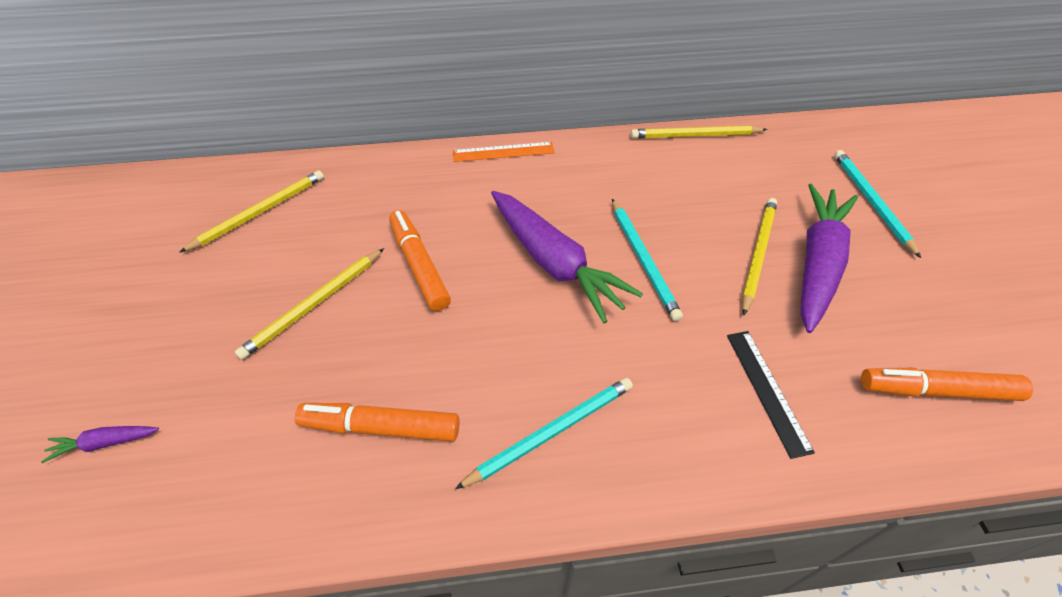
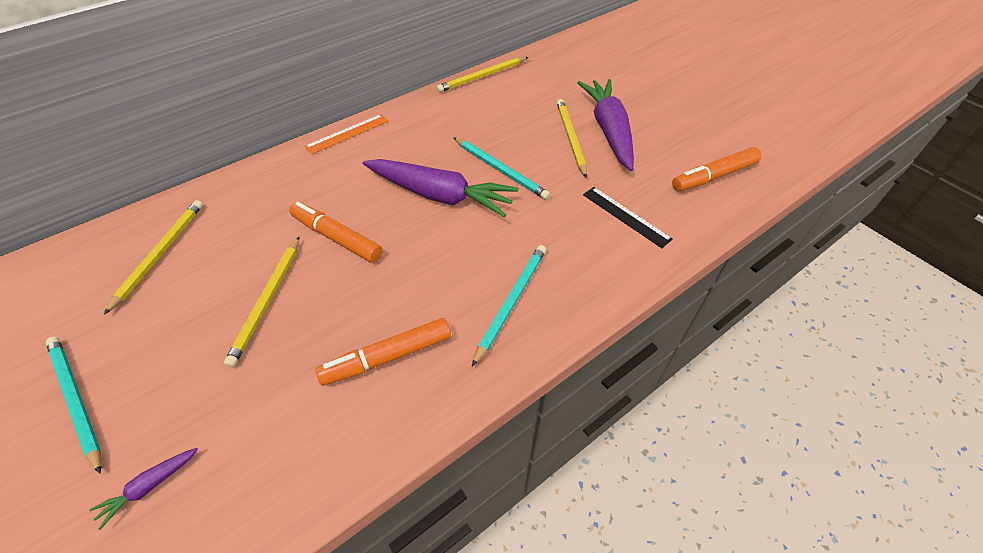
camera: 30 degrees left, 0 degrees up
(871, 202) = (617, 82): turquoise pencil -> turquoise pencil (76, 400)

